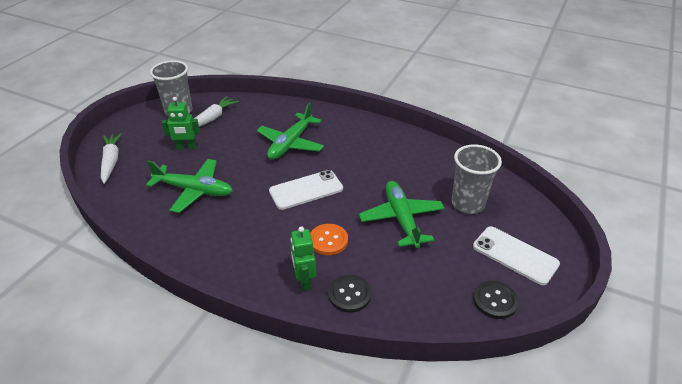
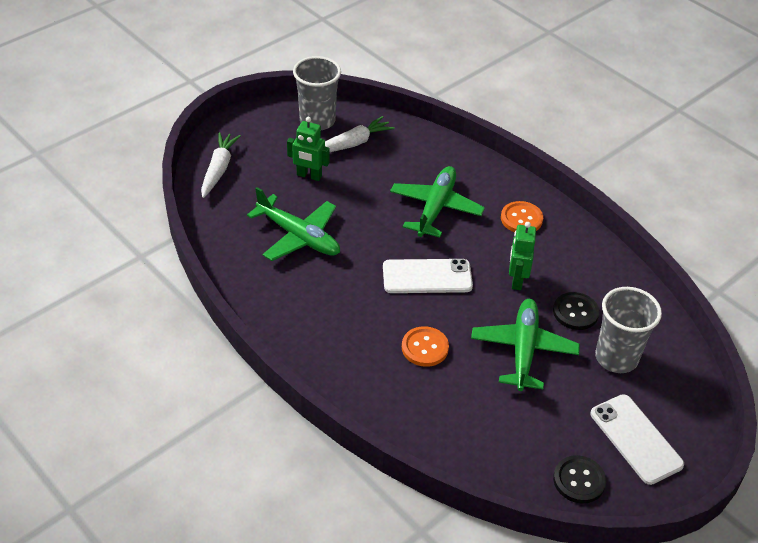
camera: 20 degrees right, 5 degrees up
(290, 143) = (436, 208): green plane -> green plane turned 150 degrees clockwise
(304, 281) = (377, 385): green robot -> green robot (516, 280)
(349, 294) = (419, 417): black button -> black button (575, 312)
(354, 134) = (521, 219): none -> orange button

